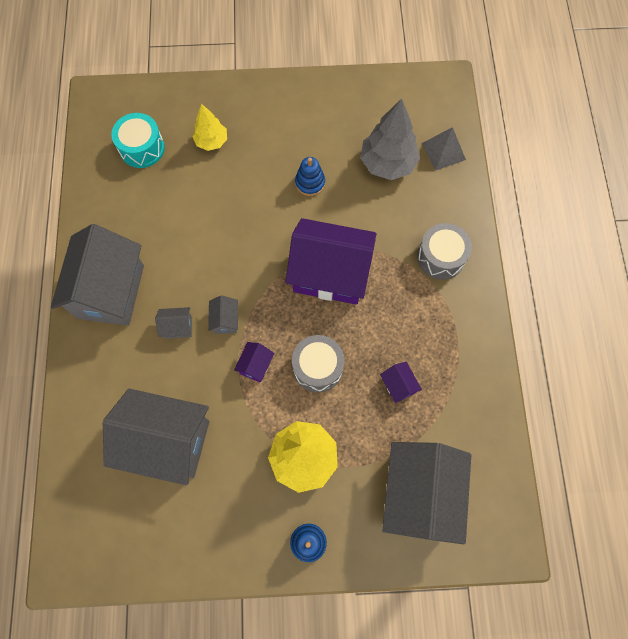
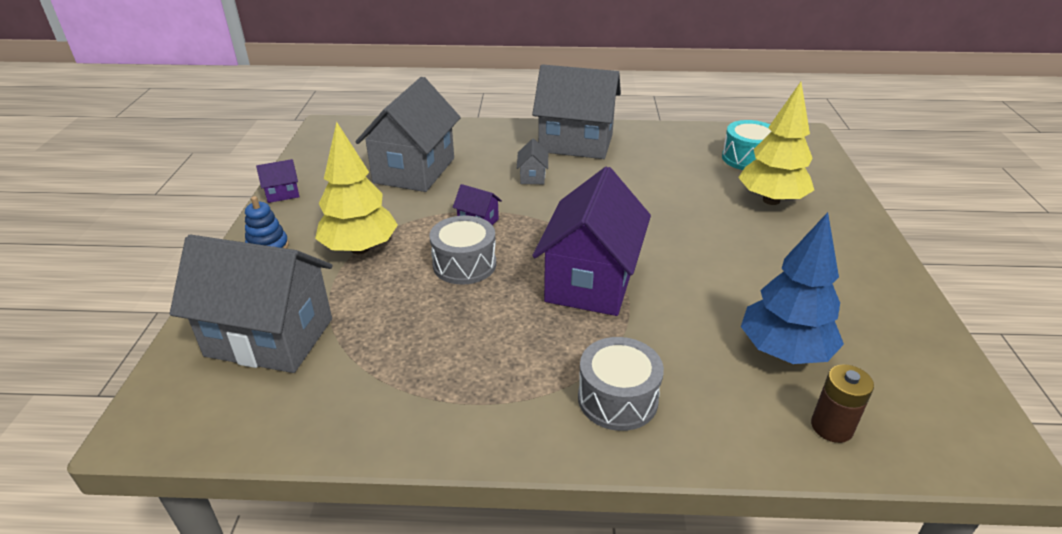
camera: 95 degrees right, 35 degrees down
(211, 141) = (771, 200): yellow tree -> yellow tree, size x1.66
(225, 320) = (536, 204): grey house -> none
(310, 183) = (729, 272): blue stacking toy -> none
(387, 163) = (784, 352): grey tree -> blue tree
(398, 385) = (420, 331): purple house -> purple house (282, 194)
(443, 151) = (831, 427): grey pyramid -> brown battery

